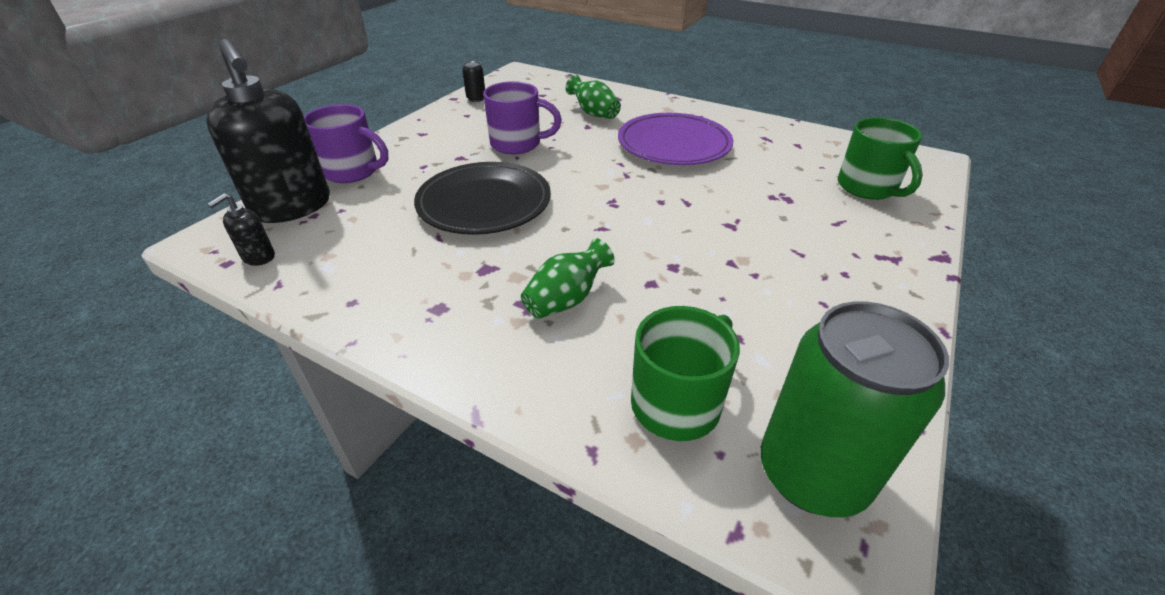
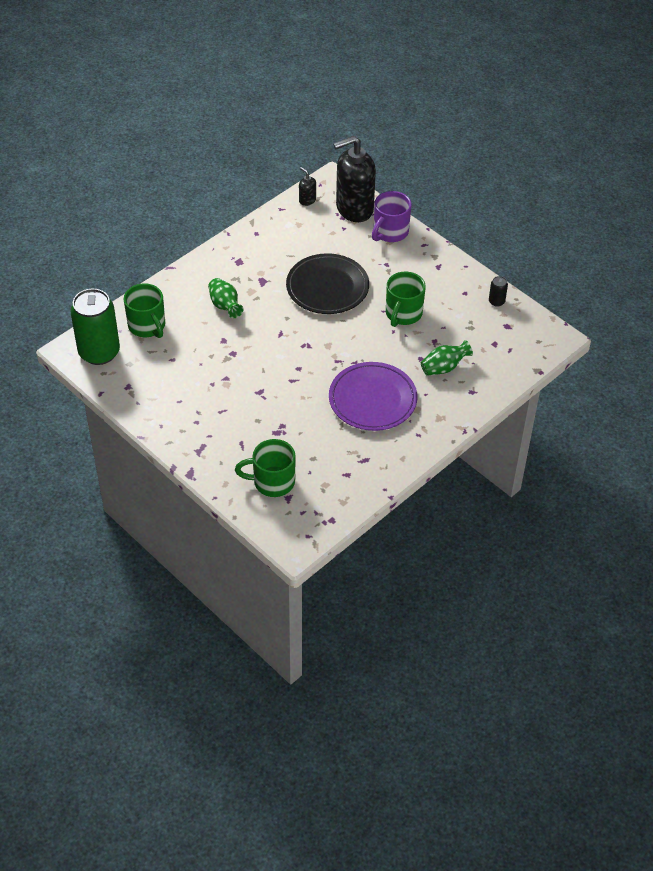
camera: 105 degrees right, 10 degrees up
(517, 144) = (403, 314): purple mug -> green mug

